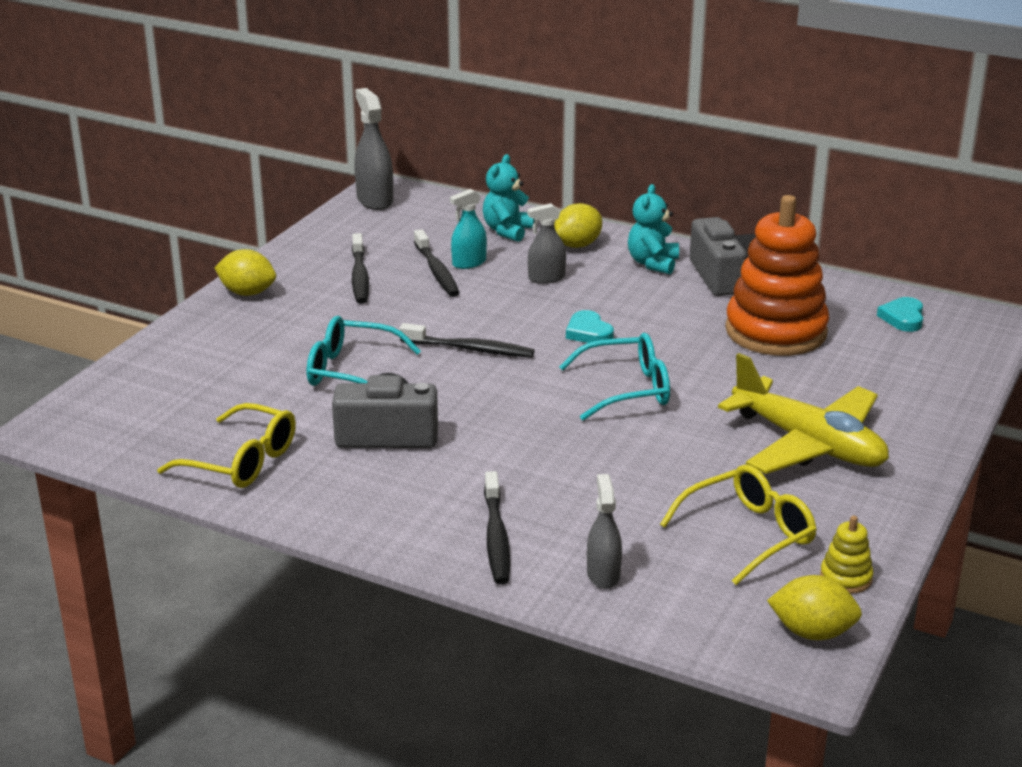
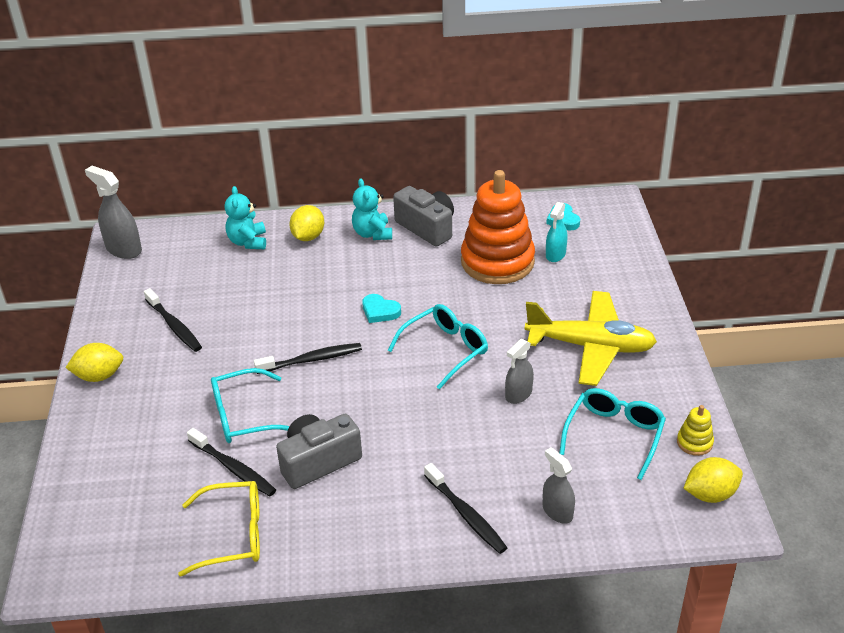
camera: 30 degrees left, 10 degrees up
(436, 271) = (228, 298): black toothbrush -> black toothbrush (233, 468)
(469, 263) = (245, 282): turquoise spray bottle -> turquoise spray bottle (555, 254)
(546, 278) = (311, 274): grey spray bottle -> grey spray bottle (518, 394)
(748, 534) = (614, 435): yellow glasses -> turquoise glasses

